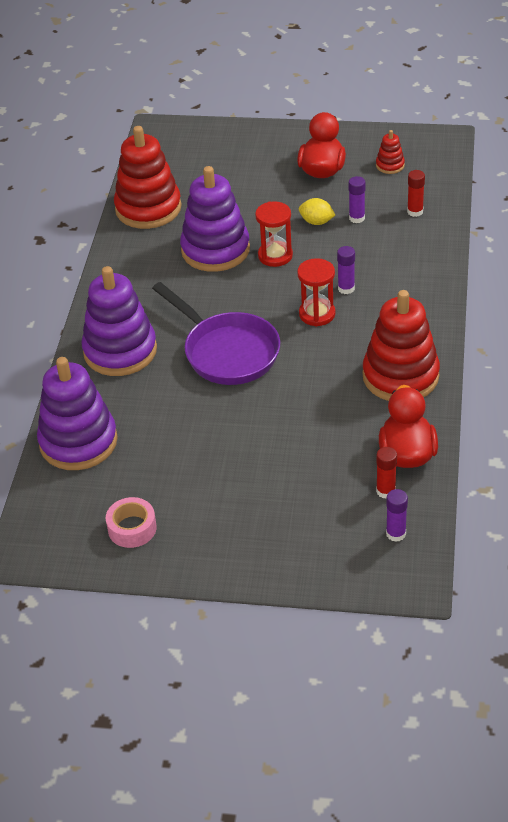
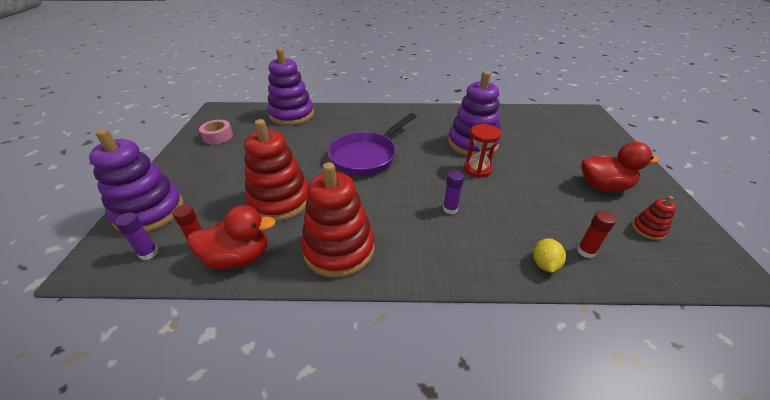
camera: 80 degrees right, 5 degrees down
(120, 351) = (366, 120): purple stacking toy -> purple stacking toy (149, 212)
(148, 208) = (503, 116): red stacking toy -> red stacking toy (280, 201)
(316, 222) = (530, 187): yellow lemon -> yellow lemon (544, 264)
(317, 314) = (414, 194): red hourglass -> none
(357, 218) = (550, 210): purple glue stick -> none

